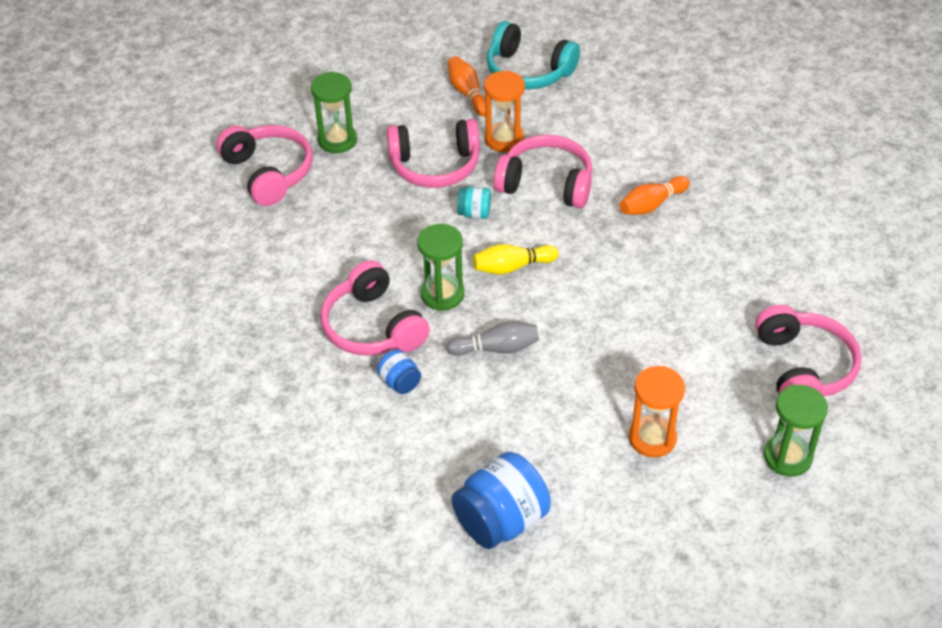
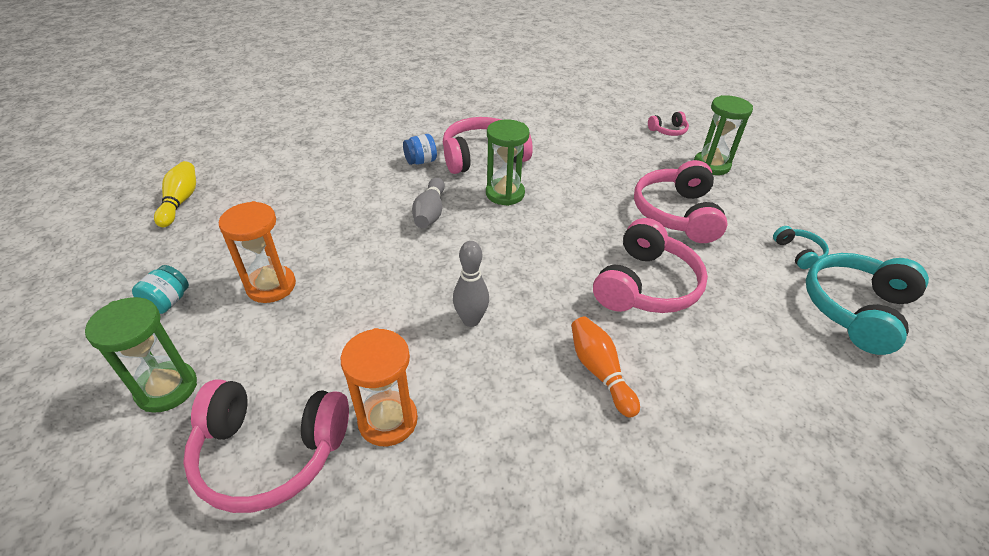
camera: 100 degrees right, 5 degrees down
(268, 173) = (668, 131): pink headphones -> pink headphones, size x0.48
(468, 93) = (798, 253): orange bowling pin -> turquoise headphones
(474, 213) = (605, 227): turquoise jar -> turquoise jar (168, 302)
(501, 520) = (262, 187): blue jar -> none
(504, 139) = (721, 266): orange hourglass -> orange hourglass (388, 420)
(512, 267) = (526, 238): yellow bowling pin -> yellow bowling pin (180, 202)
(633, 285) = (471, 320): none -> grey bowling pin

